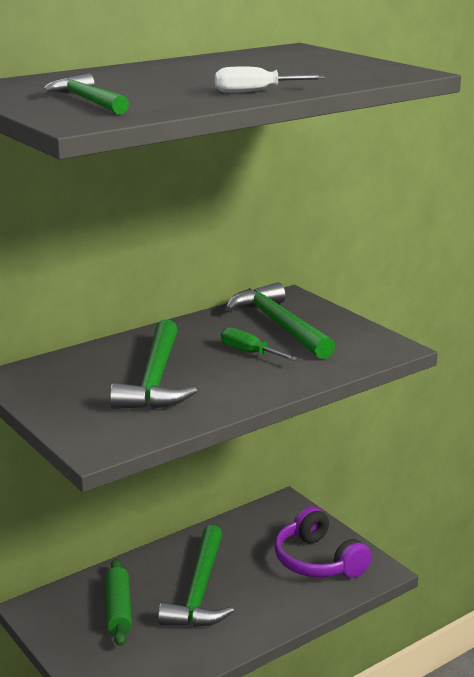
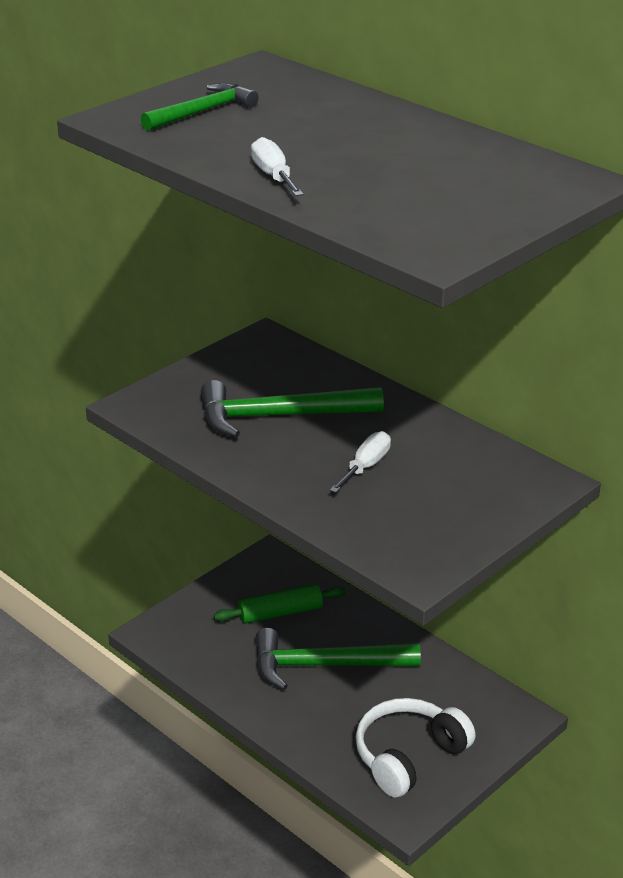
camera: 80 degrees right, 10 degrees up
(249, 352) = (366, 466): green screwdriver -> white screwdriver
(279, 325) = (453, 480): green hammer -> none
(318, 561) = (409, 756): purple headphones -> white headphones

